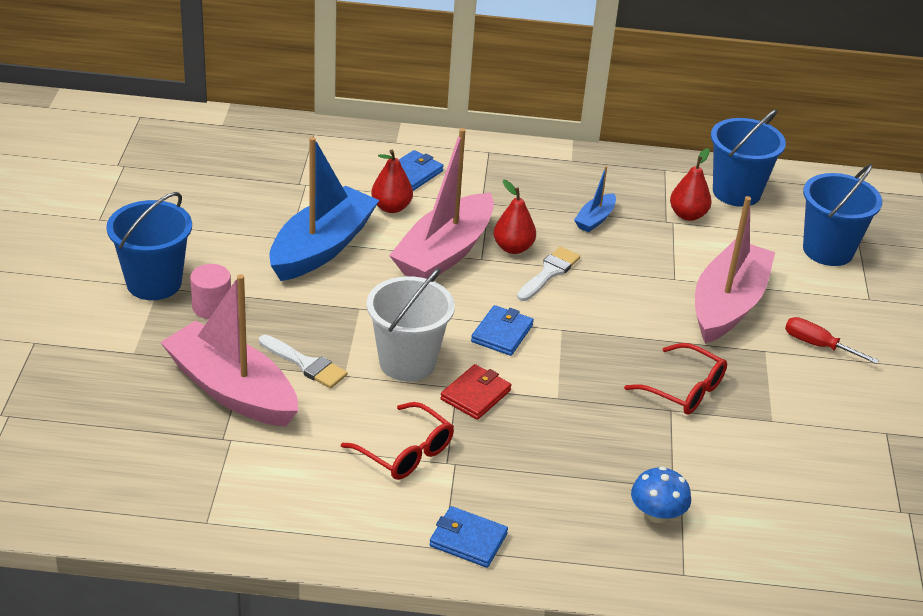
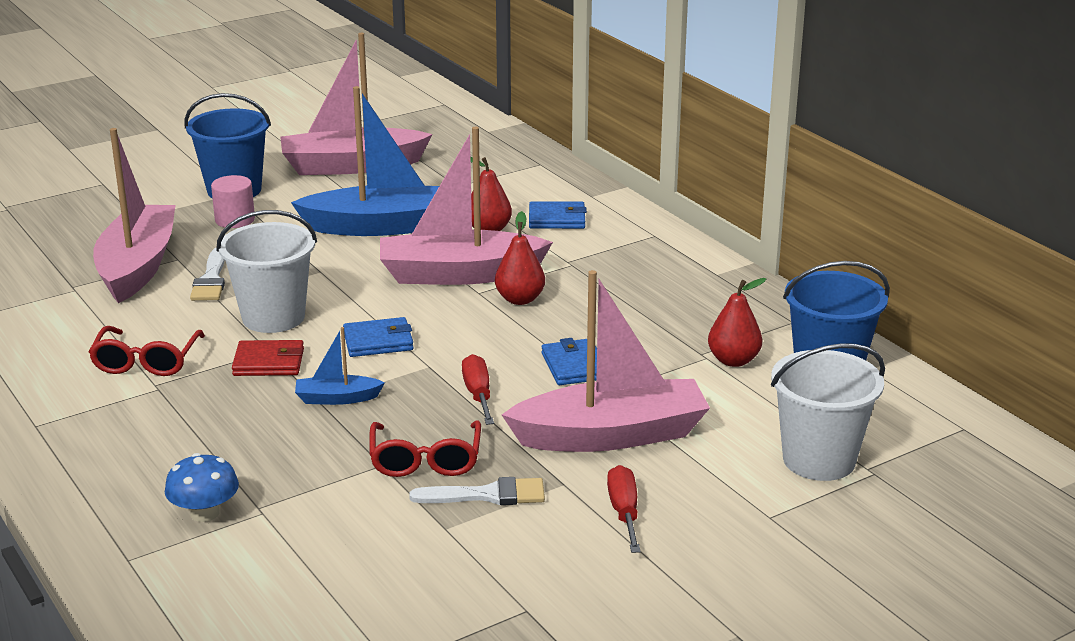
camera: 55 degrees right, 10 degrees down
(193, 210) = (352, 166): none -> pink boat
(468, 540) = (58, 432): blue wallet -> blue wallet (574, 366)
(549, 273) = (509, 329): white brush -> white brush (488, 495)
(595, 219) = (637, 319): blue boat -> blue boat (337, 398)
(623, 328) = (478, 394): none -> red screwdriver
(828, 250) = (819, 460): blue bucket -> white bucket

